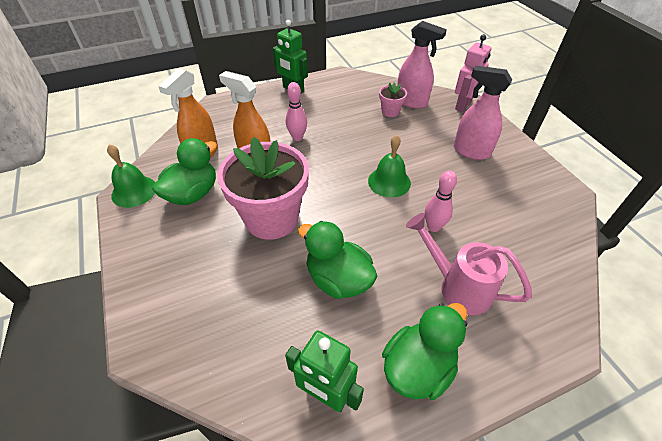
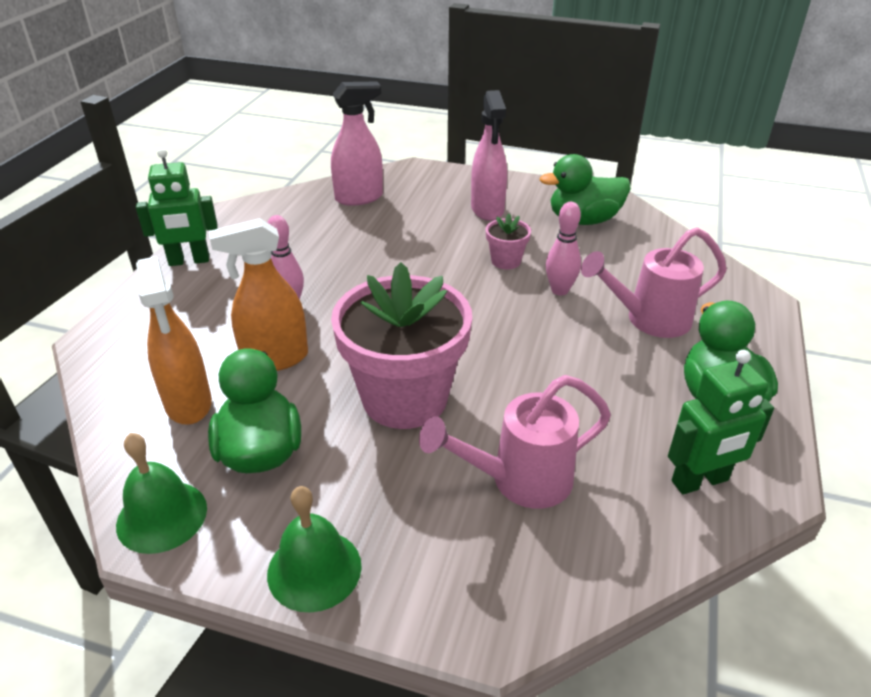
camera: 50 degrees left, 10 degrees down
(251, 301) = (519, 481): none -> pink watering can
(338, 279) = (559, 393): green duck -> green duck (583, 220)
(389, 182) = (461, 281): green bell -> green bell (314, 569)
(390, 111) = (352, 219): pink flower pot -> pink flower pot (506, 261)
(463, 105) = (415, 174): pink robot -> none
(471, 151) = (487, 210): pink spray bottle -> pink spray bottle turned 75 degrees counterclockwise

